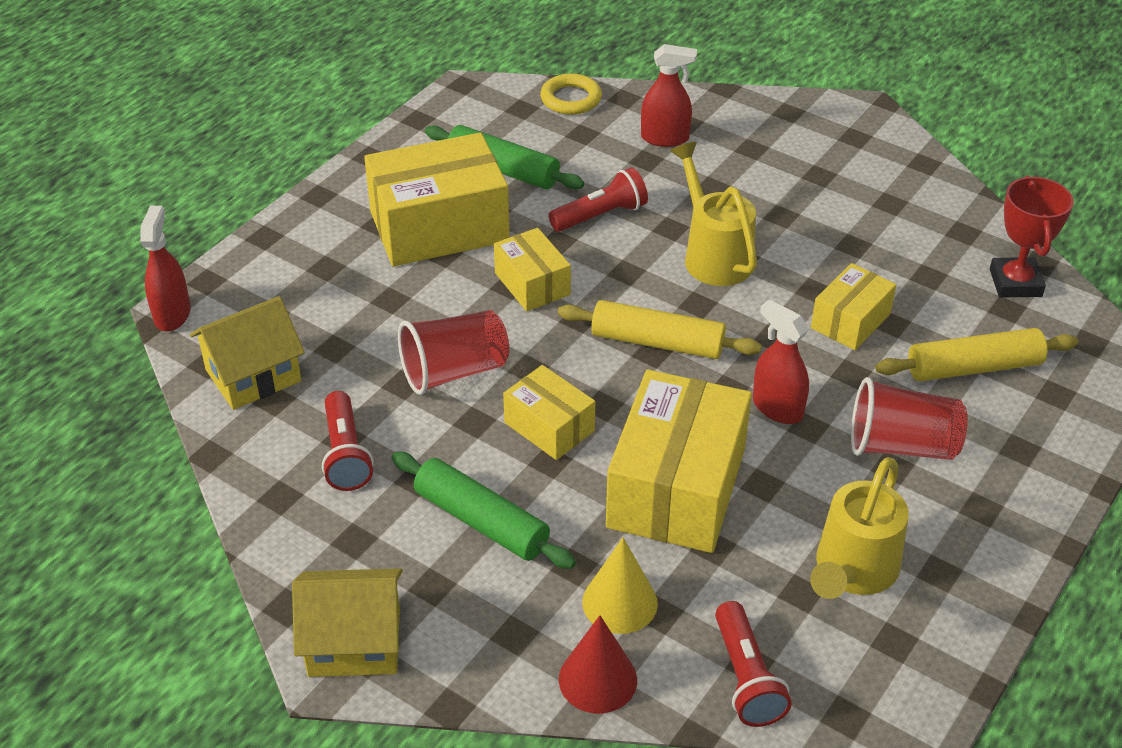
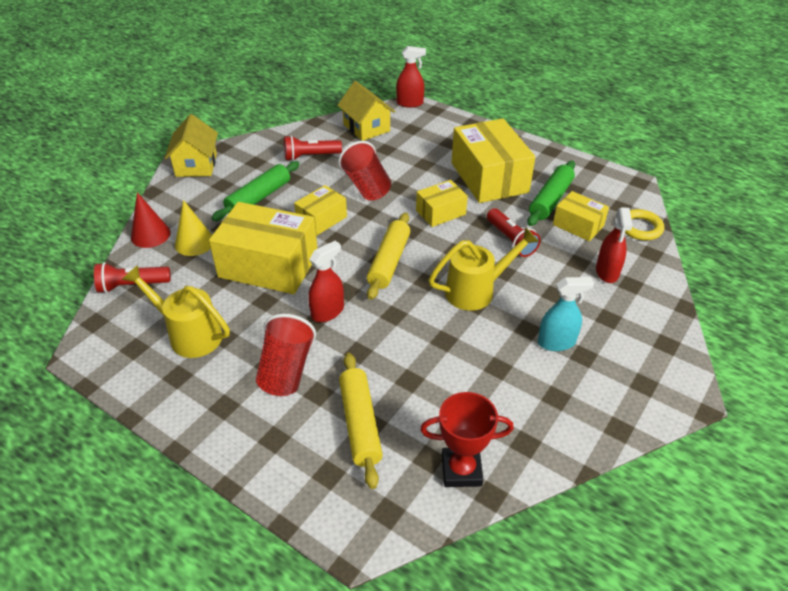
camera: 90 degrees right, 0 degrees up
(801, 193) = (556, 342): none -> turquoise spray bottle
(850, 321) = (411, 357): yellow box -> yellow box (578, 225)

